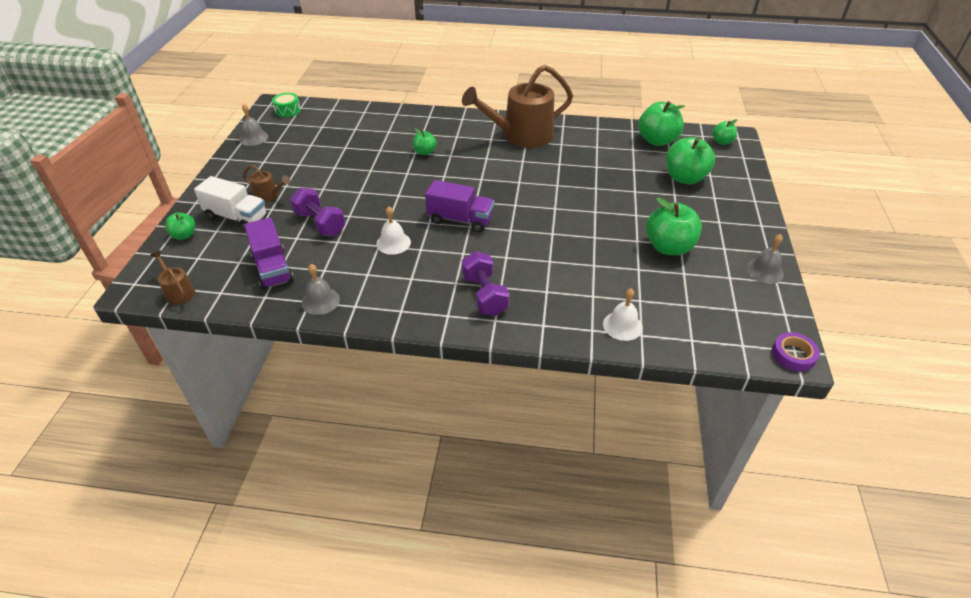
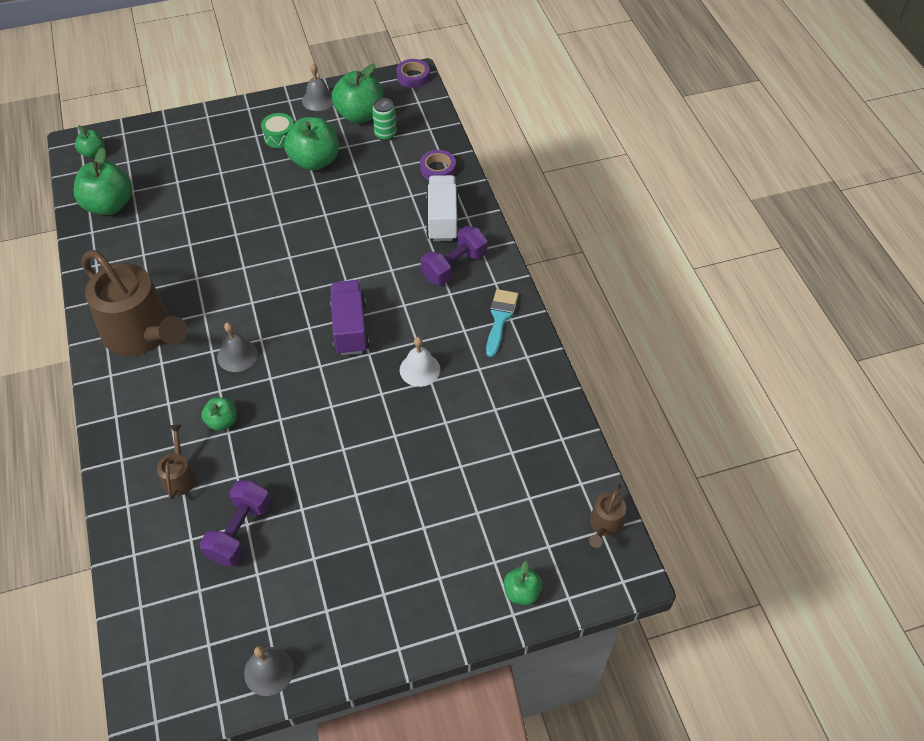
camera: 115 degrees left, 10 degrees up
(237, 217) = (459, 556): white truck -> white truck (442, 219)
(269, 195) = (399, 549): brown watering can -> brown watering can (179, 476)
(272, 268) = (520, 457): purple truck -> none
(288, 111) = (165, 675): green drum -> green drum (279, 137)
(320, 223) = (423, 457): purple dumbbell -> purple dumbbell (239, 531)
(320, 301) = (537, 387): grey bell -> grey bell (237, 355)
(406, 304) = (500, 318): none -> turquoise brush
(622, 326) = (438, 169): white bell -> purple tape
(685, 178) = (185, 170): green apple -> green apple (360, 115)
(692, 303) = (385, 134): none -> green can

